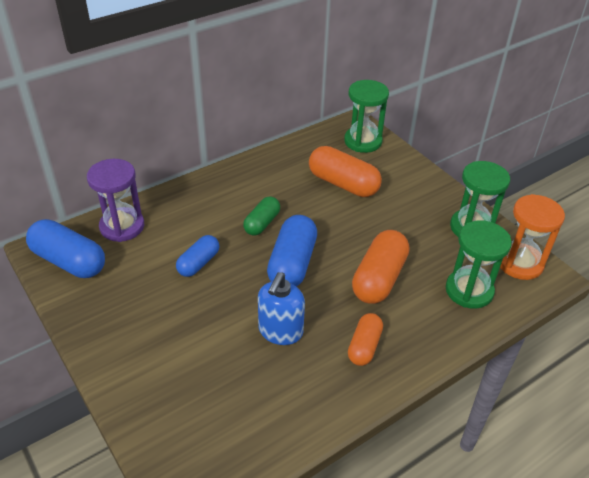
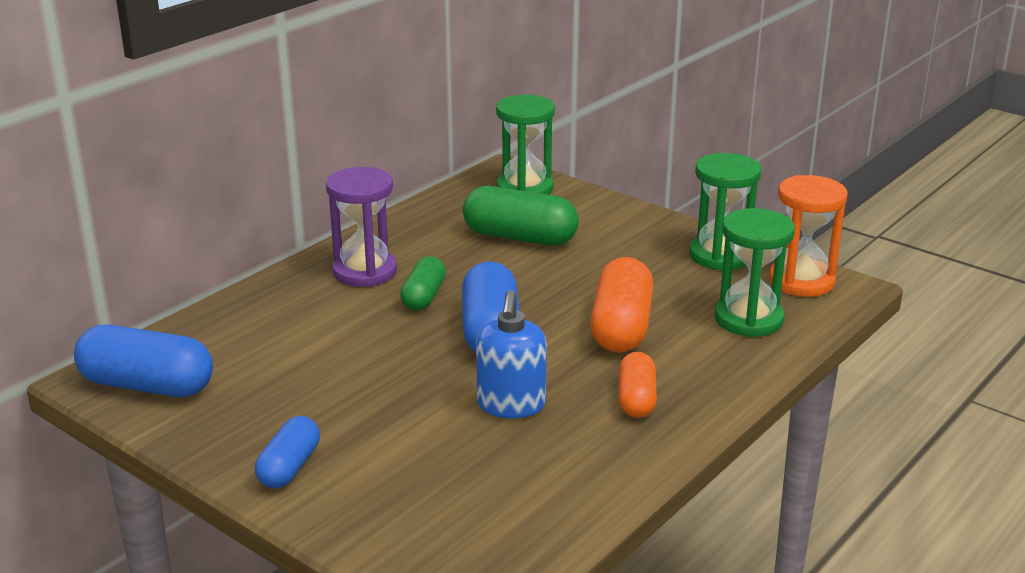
camera: 15 degrees left, 15 degrees down
(122, 226) = (210, 334): purple hourglass -> purple hourglass (365, 271)
(198, 263) = (351, 354): blue capsule -> blue capsule (289, 467)
(343, 184) = (520, 237): orange capsule -> green capsule

